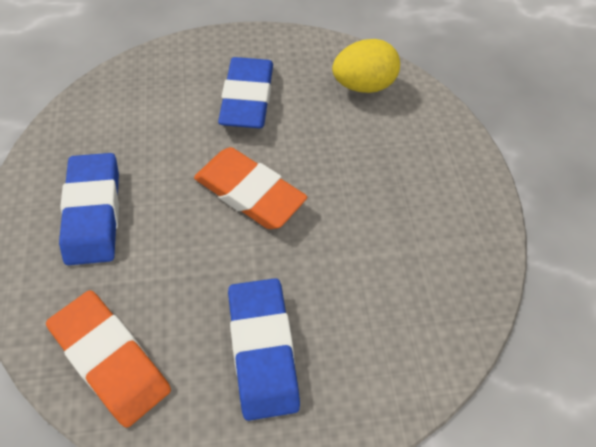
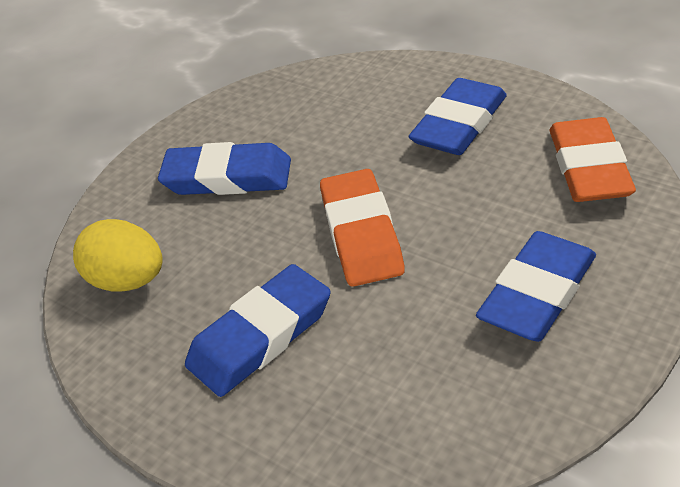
camera: 130 degrees left, 15 degrees down
(396, 184) = (227, 177): none -> blue eraser

